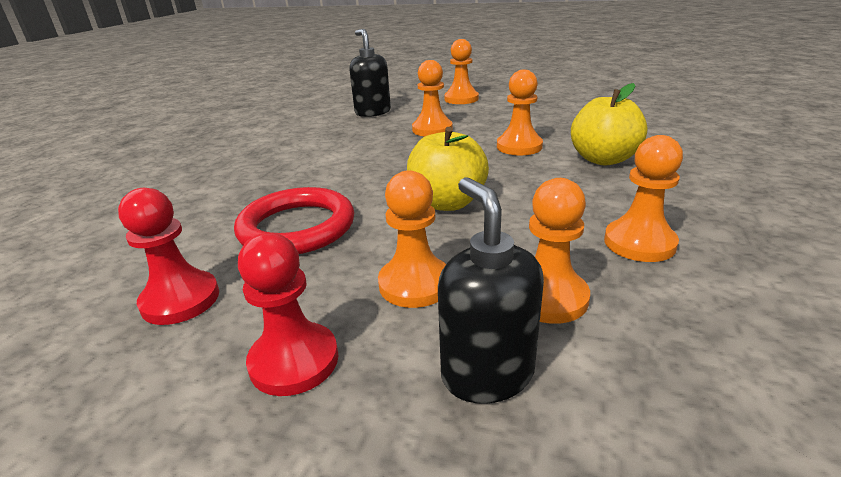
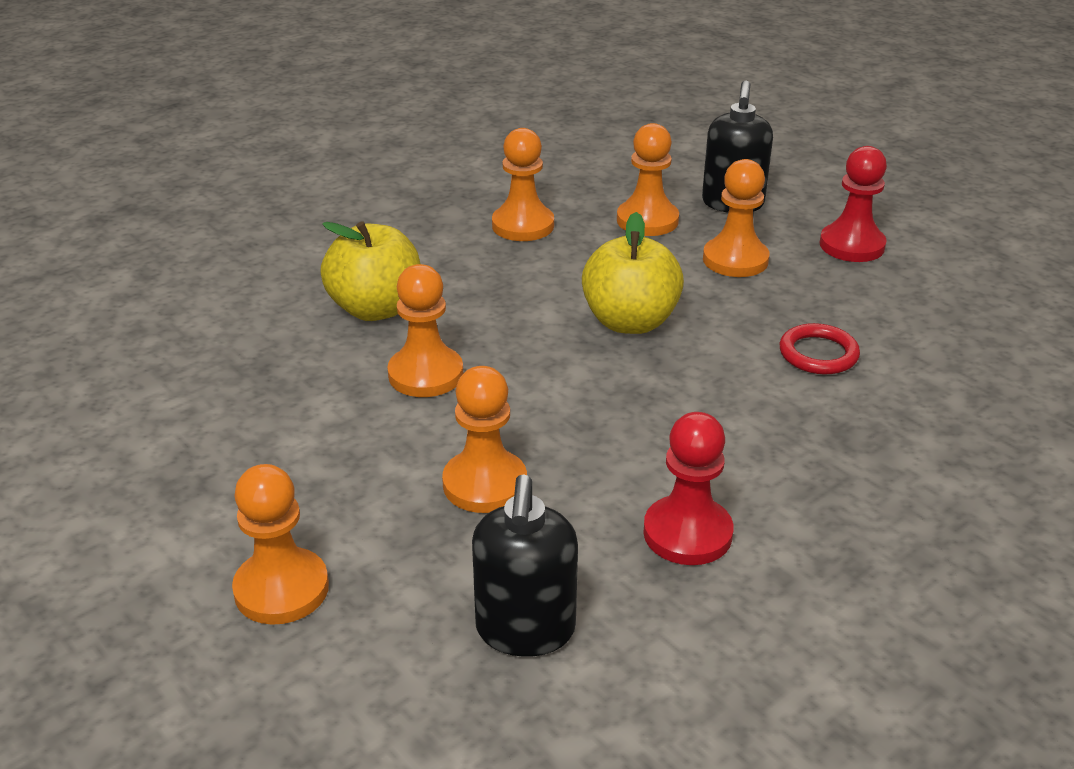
camera: 150 degrees left, 5 degrees up
(180, 300) = (945, 315): red pawn -> red pawn (687, 533)
(297, 227) = (818, 354): red ring -> red ring, size x0.55

